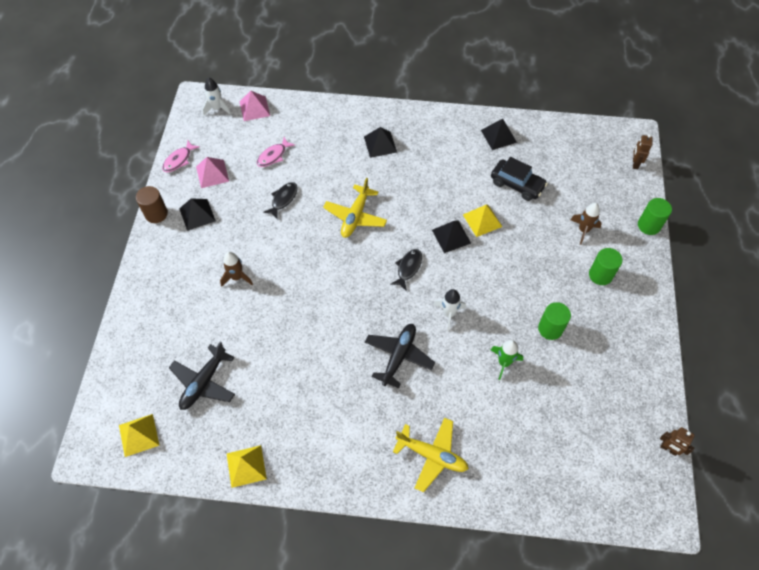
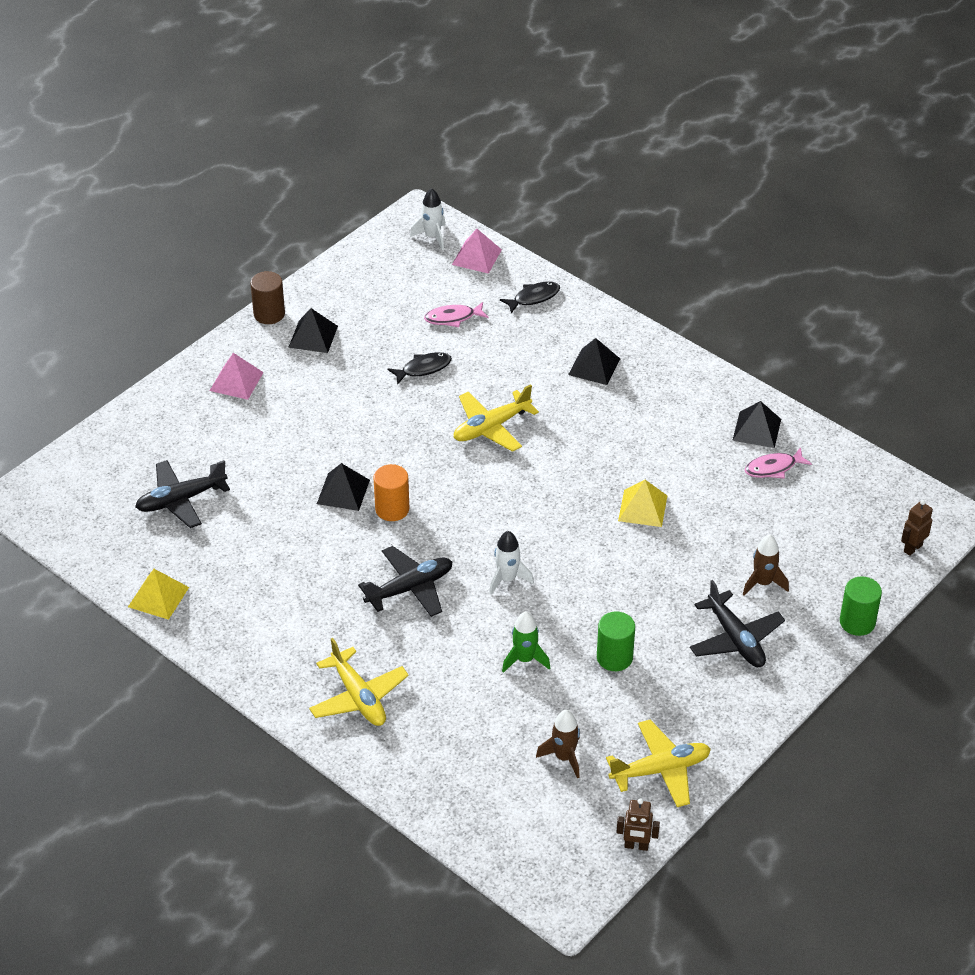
camera: 35 degrees right, 15 degrees down
(139, 435) = (77, 511): yellow pyramid -> none
(179, 160) = (341, 271): pink fish -> pink fish (773, 468)
(212, 173) = (366, 303): pink pyramid -> pink pyramid (236, 381)
(237, 277) = (302, 420): brown rocket -> brown rocket (564, 757)
(343, 307) = (392, 509): none -> orange cylinder
(408, 268) = (503, 510): black fish -> black fish (533, 297)
(451, 236) = (587, 505): black pyramid -> black pyramid (343, 491)
(517, 184) = (726, 493): black car -> none
(600, 275) = (735, 639): green cylinder -> black plane
(637, 388) = (660, 770): none -> yellow plane
(668, 449) = (636, 846): brown robot -> brown robot turned 60 degrees counterclockwise

